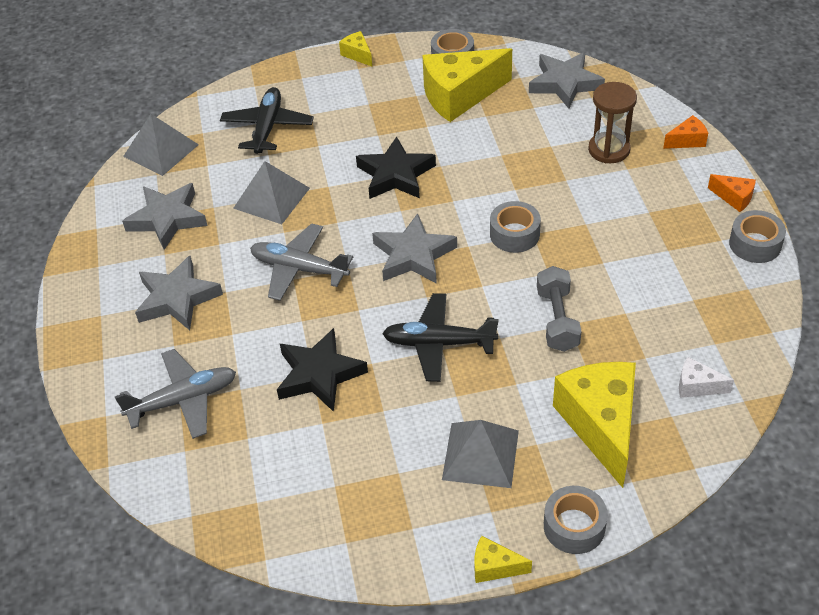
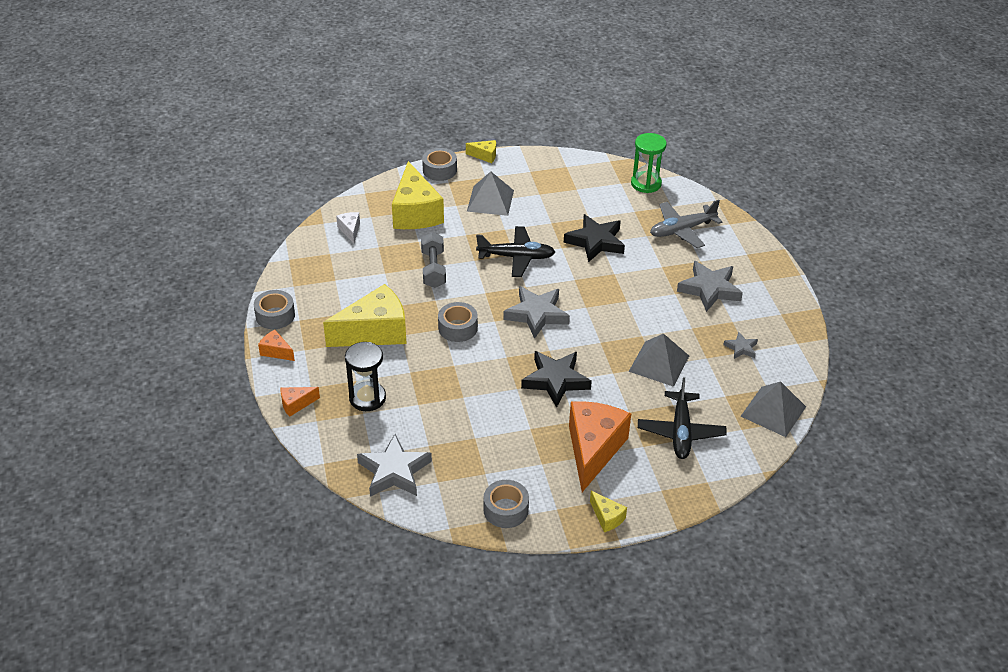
camera: 175 degrees right, 5 degrees down
(167, 219) = (741, 348): grey star -> grey star, size x0.51
(214, 500) = (646, 184): none -> green hourglass
(299, 269) = (623, 307): grey plane -> none
(362, 108) = (593, 450): none -> orange cheese
(459, 96) = (499, 460): yellow cheese -> yellow cheese (375, 332)
(609, 150) = (367, 398): brown hourglass -> black hourglass
(697, 386) = (350, 230): white cheese -> white cheese turned 120 degrees counterclockwise

